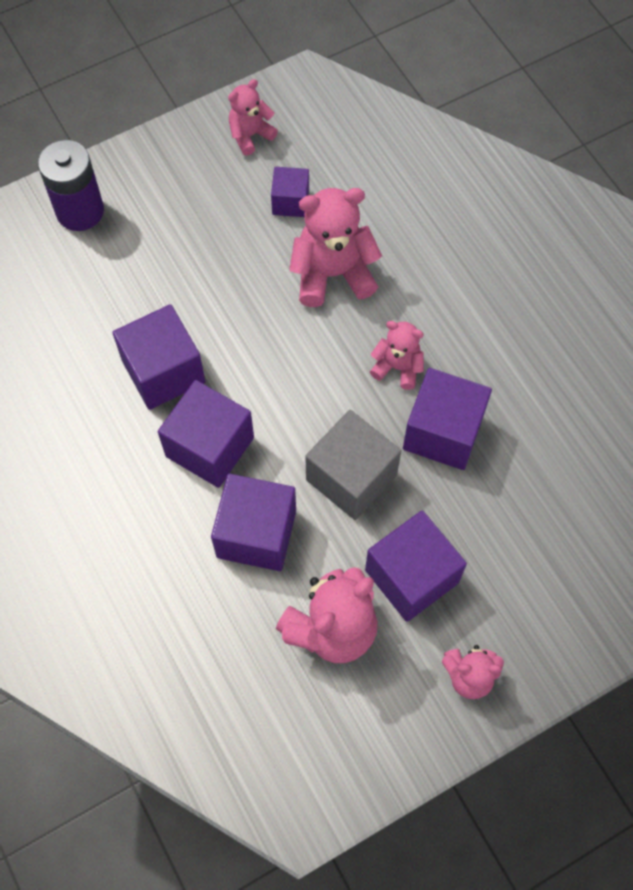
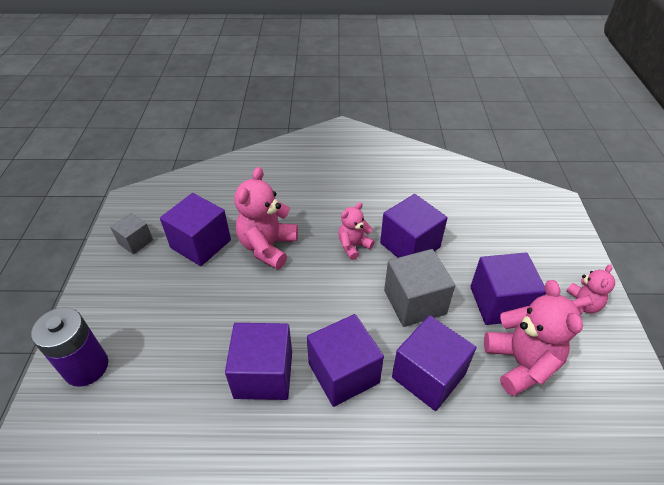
camera: 60 degrees left, 20 degrees down
(250, 135) = (135, 242): pink teddy bear -> grey cube
(290, 202) = (201, 244): purple cube -> purple cube, size x1.73

